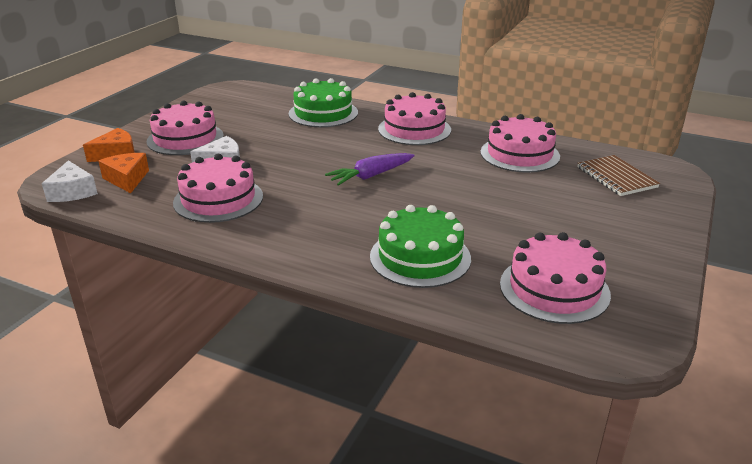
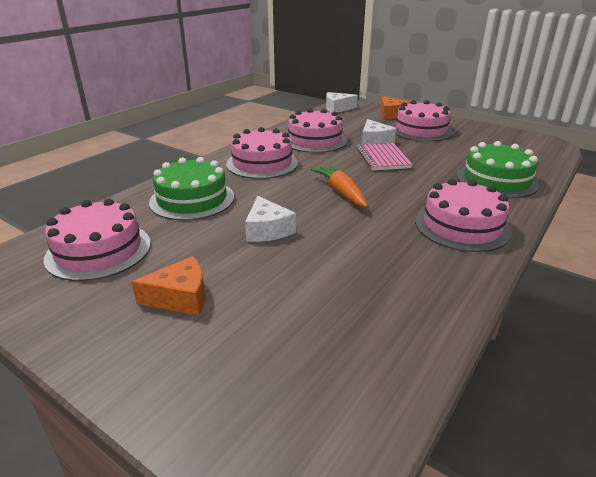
camera: 100 degrees right, 0 degrees up
(127, 179) = (352, 118): orange cheese -> orange cheese (180, 297)
(278, 158) = (383, 158): none -> pink notebook
(371, 176) = (341, 192): purple carrot -> orange carrot
(462, 204) = (267, 230): none -> white cheese
(519, 154) = (387, 293): pink cake -> pink cake (262, 163)
(616, 177) = (295, 374): brown notebook -> none

